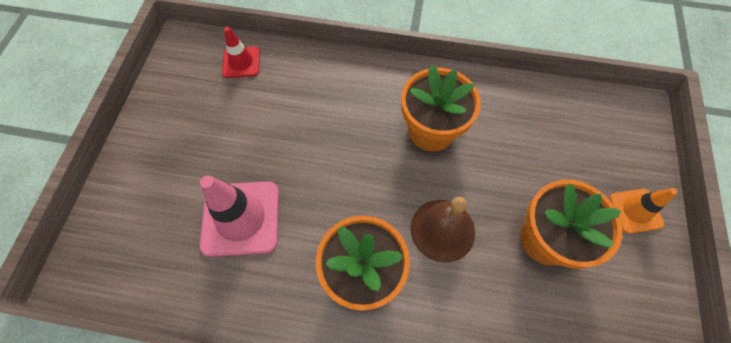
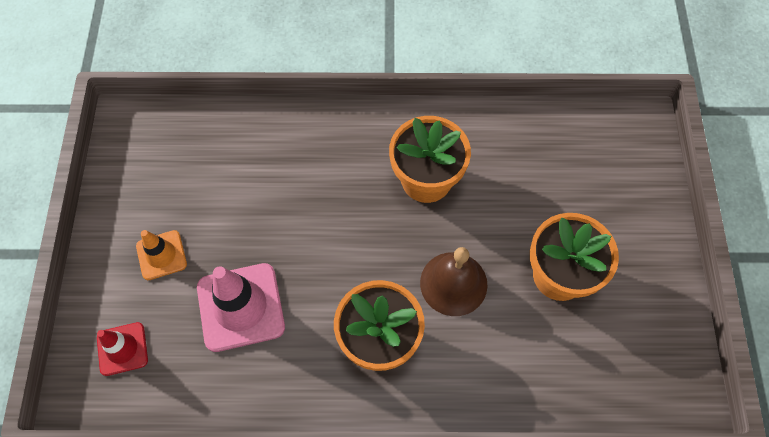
camera: 10 degrees left, 0 degrees up
(241, 62) = (200, 134): red traffic cone -> red traffic cone (122, 349)
(635, 211) = (645, 231): orange traffic cone -> orange traffic cone (161, 255)

